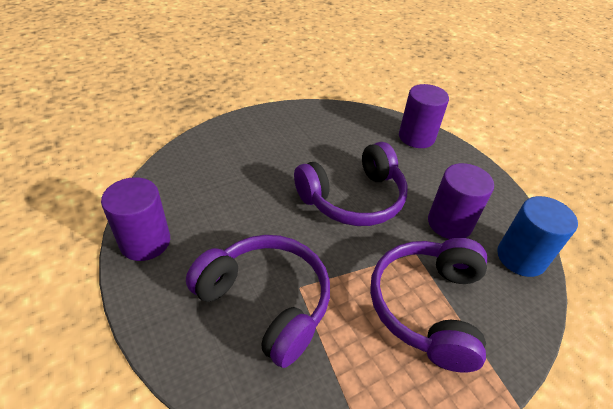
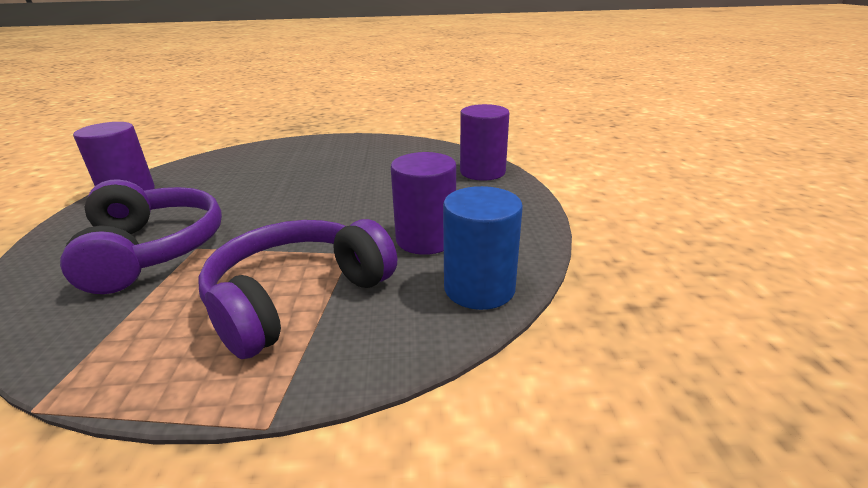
camera: 30 degrees right, 15 degrees down
(353, 198) = (344, 201): purple headphones -> none

